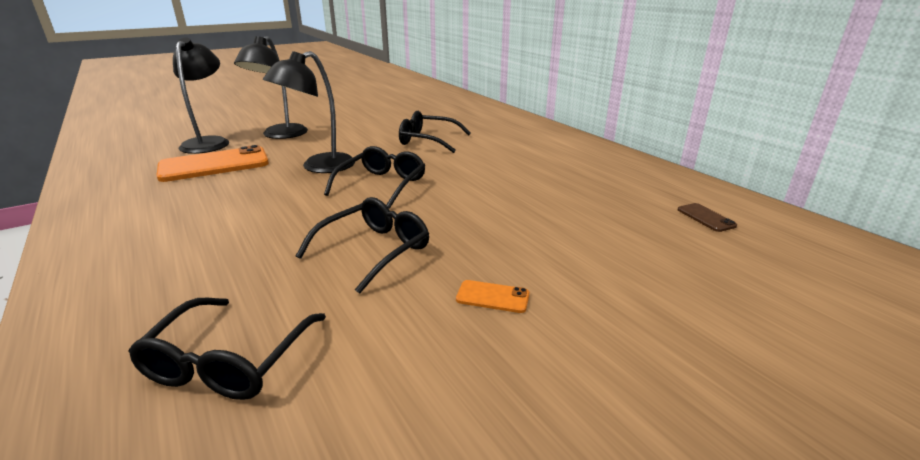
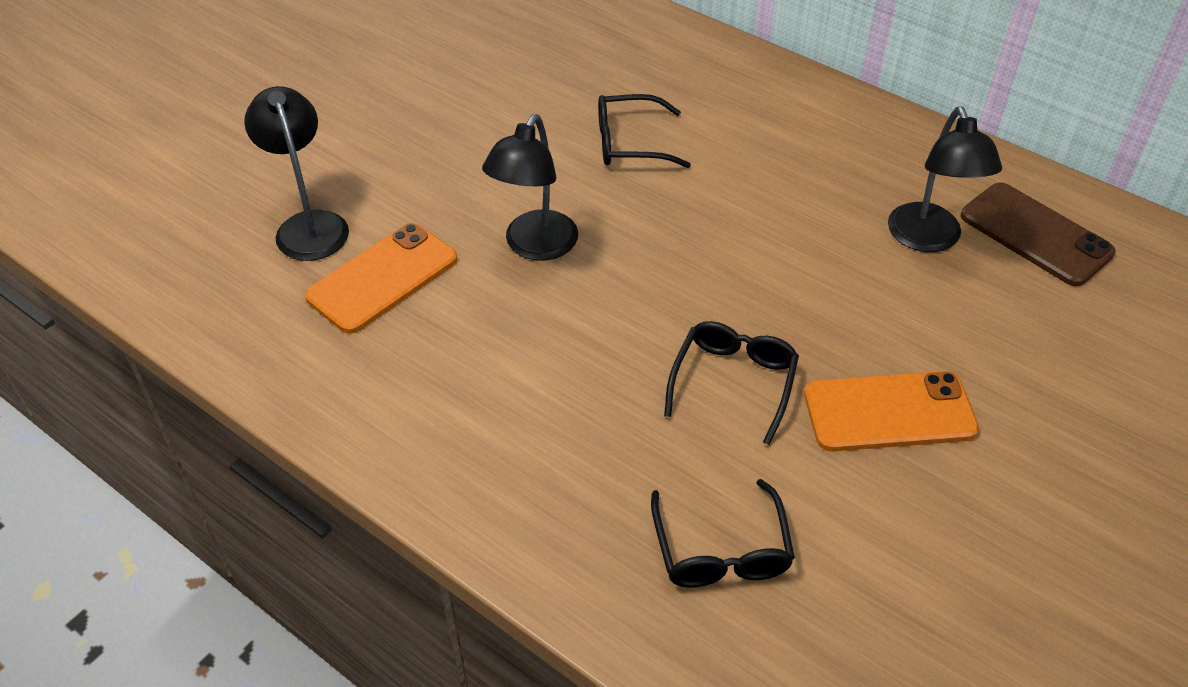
camera: 20 degrees left, 20 degrees up
(280, 135) = (399, 179): black lamp -> black lamp (928, 239)
(381, 185) = (649, 265): black glasses -> none
(492, 297) = (889, 412): orange phone -> orange phone, size x2.34
(706, 217) = (1035, 234): brown phone -> brown phone, size x2.34

